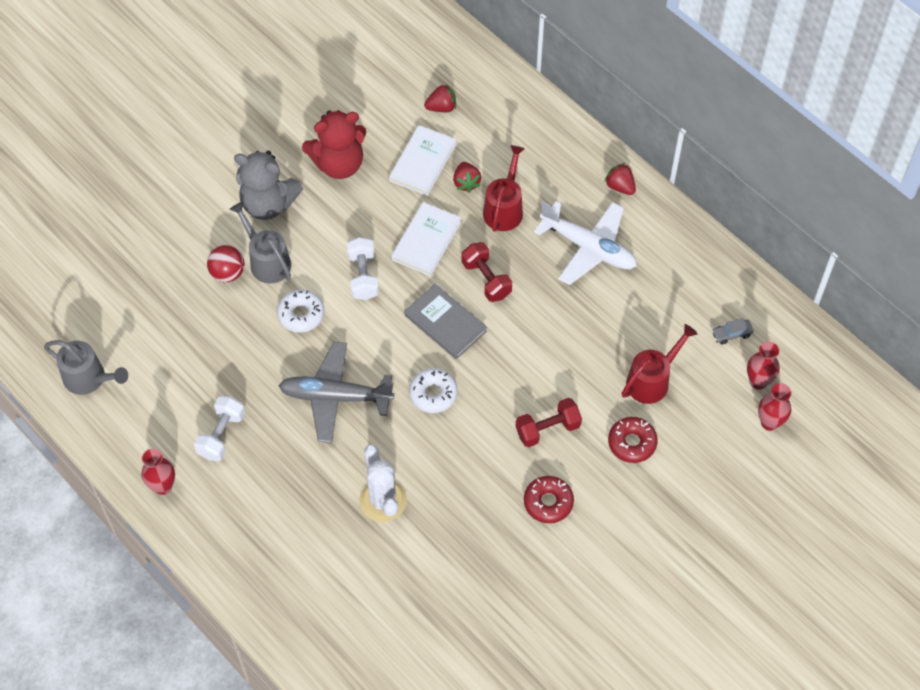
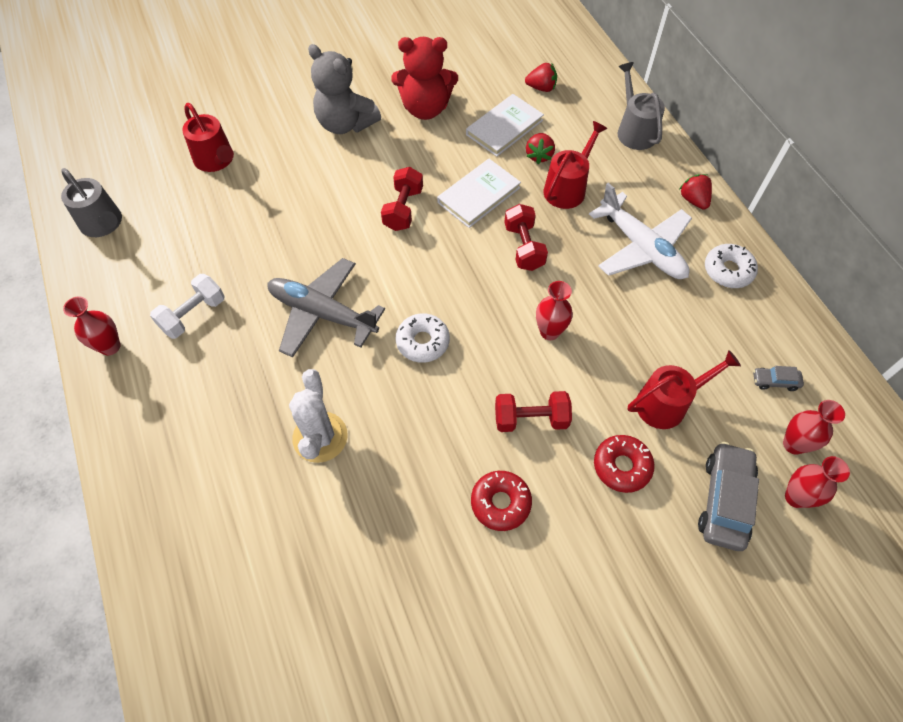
camera: 20 degrees right, 0 degrees up
(161, 281) = (216, 160): none -> red watering can
(228, 273) = (279, 170): red ball -> none
(267, 261) = (319, 170): grey watering can -> grey watering can (634, 130)
(301, 314) = (327, 226): white donut -> white donut (728, 270)
(363, 276) = (403, 209): white dumbbell -> red dumbbell
(445, 323) = (465, 276): grey book -> none
(536, 350) = (549, 332): none -> red vase
(717, 443) = (724, 500): none -> grey car

